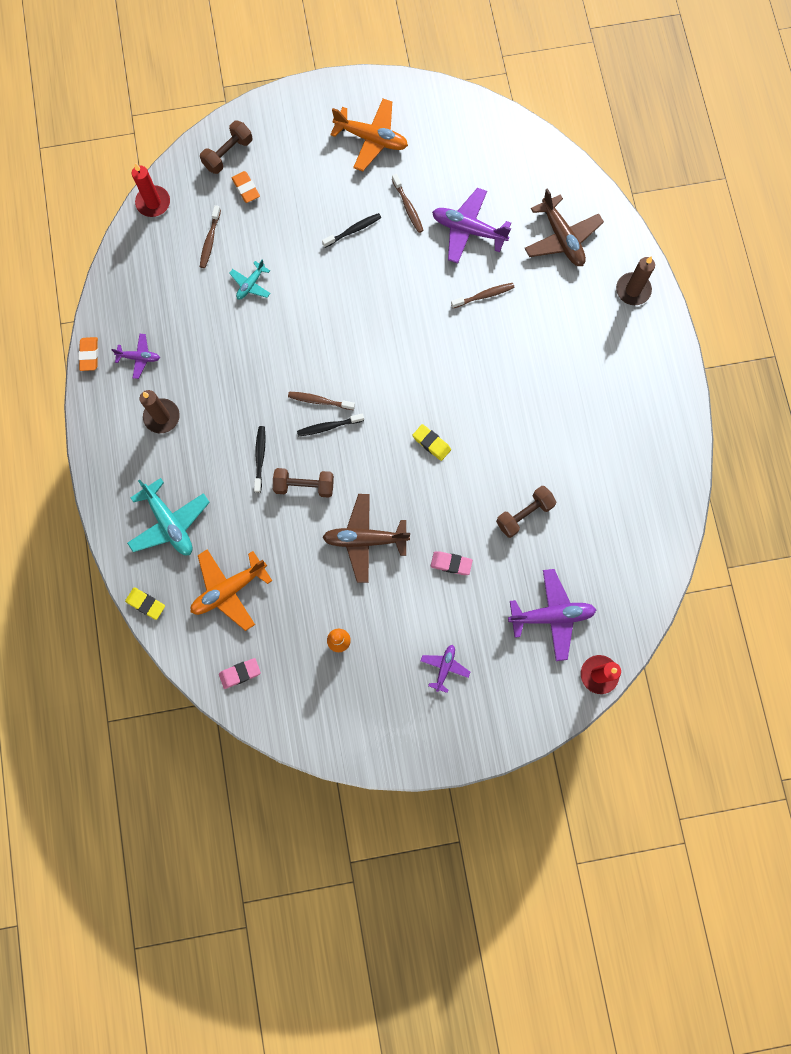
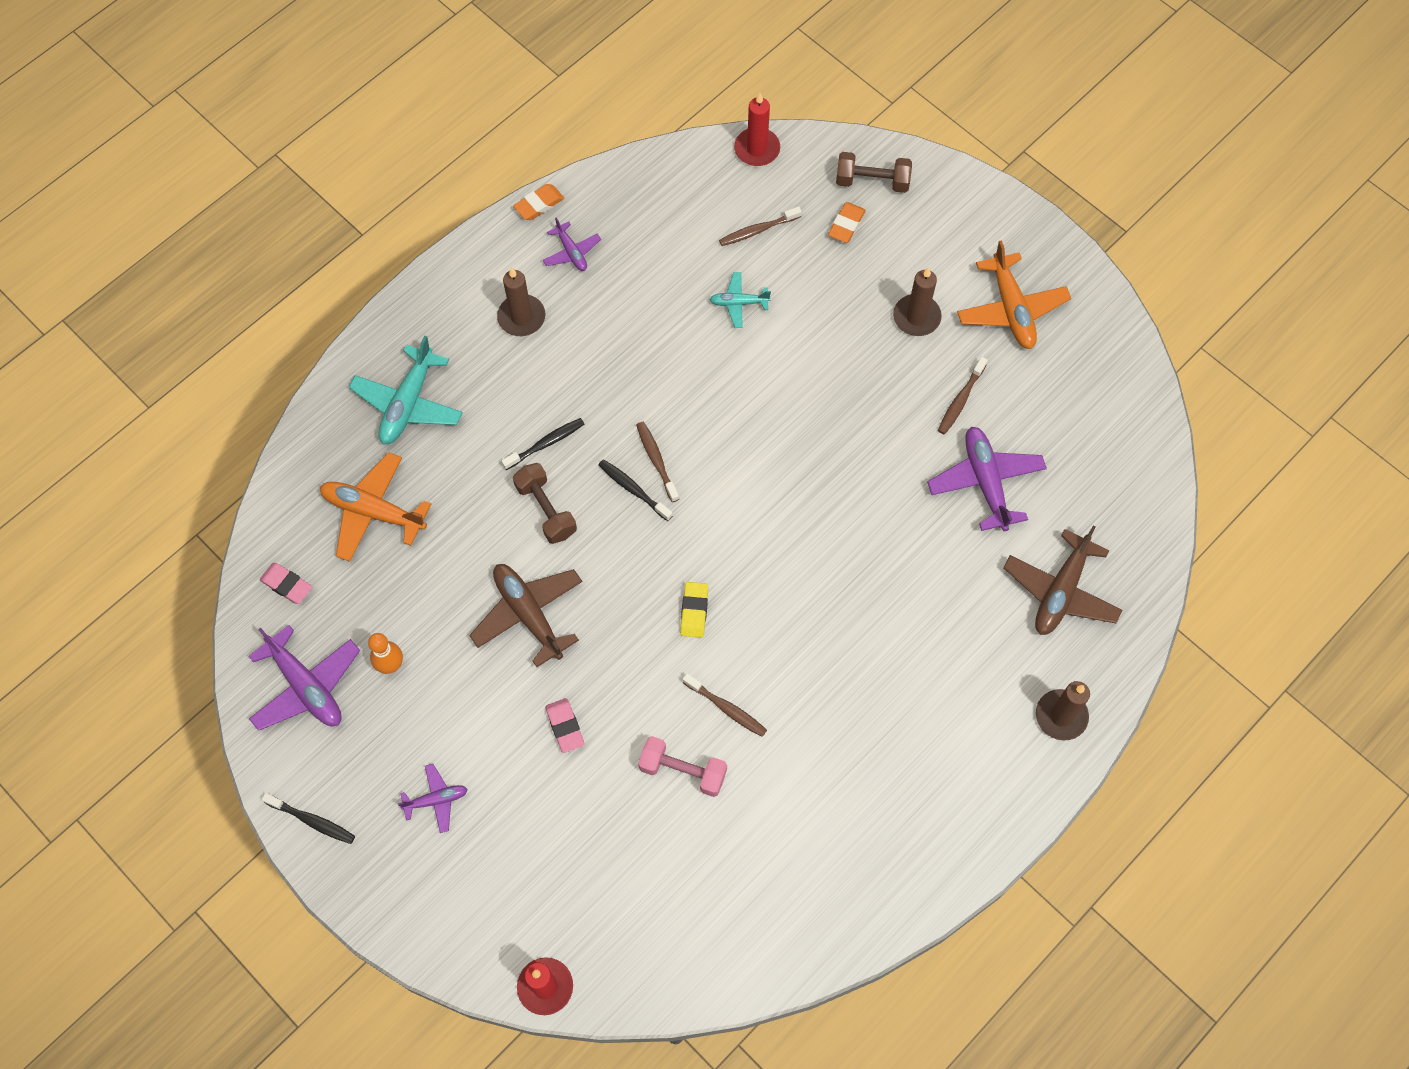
camera: 55 degrees right, 10 degrees down
(146, 604) = (302, 440): yellow eraser -> none
(337, 193) = (916, 317): none -> brown candle
(353, 230) = (885, 362): black toothbrush -> black toothbrush (312, 821)
(484, 295) = (918, 551): brown toothbrush -> brown toothbrush (726, 708)
(524, 514) = (683, 771): brown dumbbell -> pink dumbbell
(551, 616) = (580, 883): purple plane -> purple plane (306, 686)

